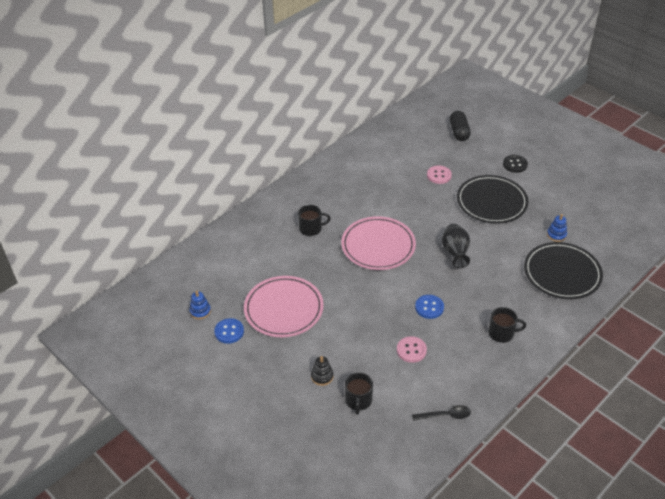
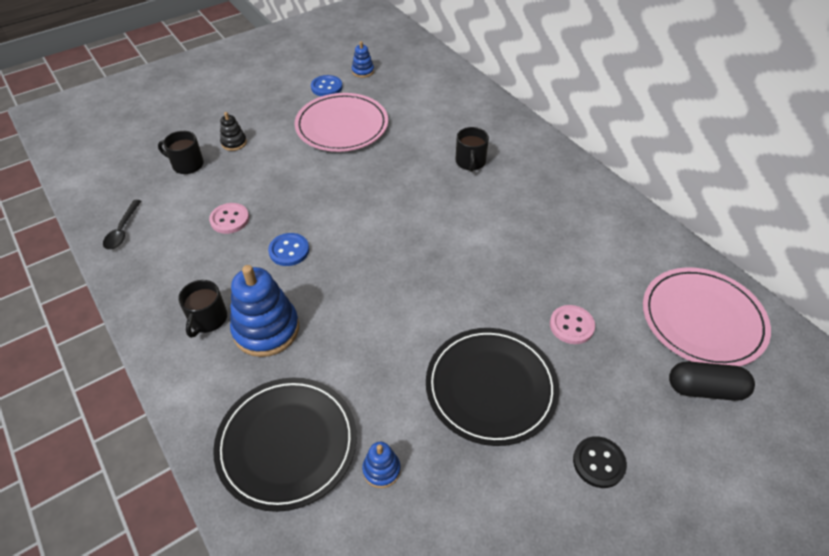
camera: 100 degrees right, 5 degrees up
(378, 246) = (421, 220): pink plate -> pink plate (702, 319)
(455, 253) = (380, 303): black vase -> none
(496, 301) = (266, 329): none -> blue stacking toy

